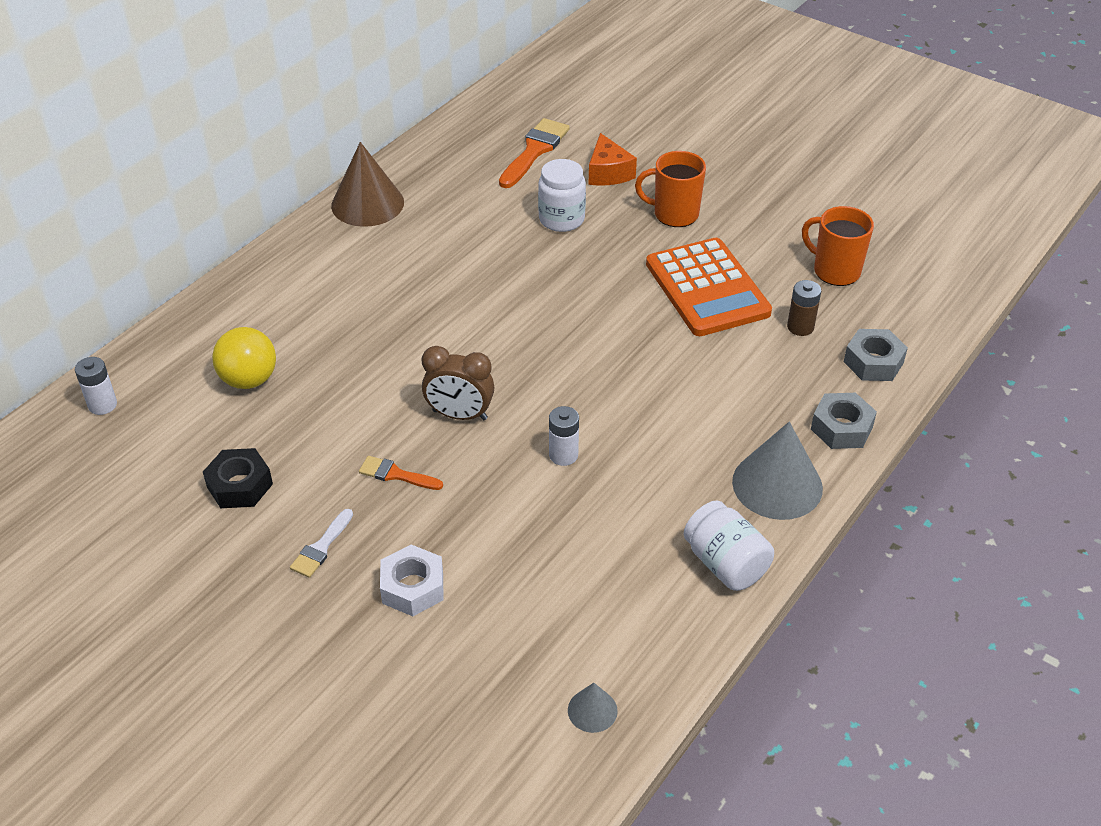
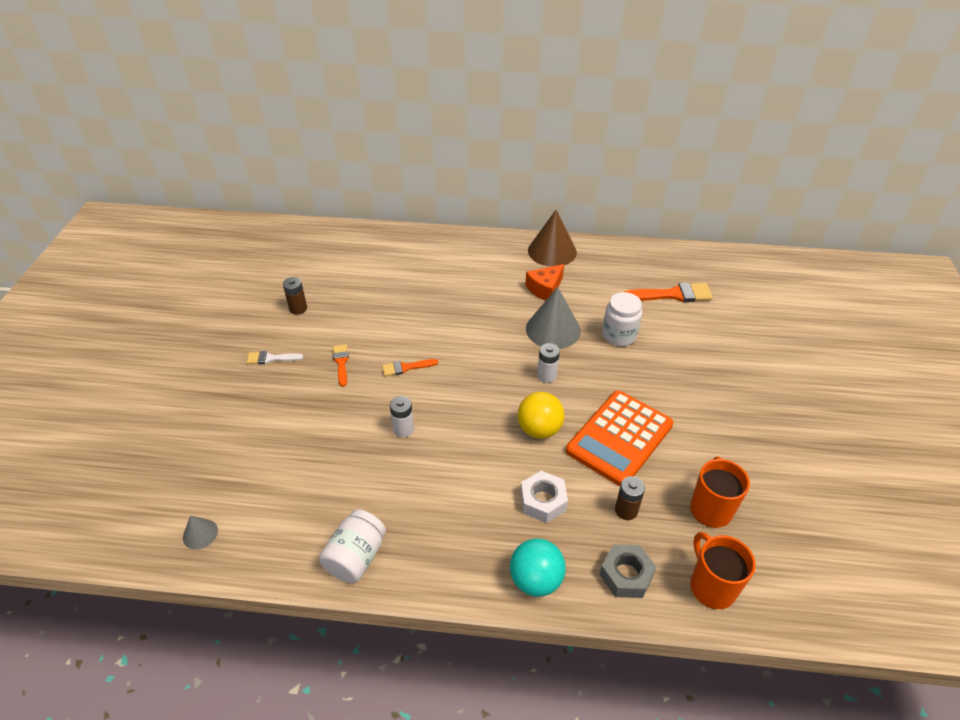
camera: 60 degrees right, 0 degrees up
(102, 405) = (325, 238): white battery -> white battery (547, 376)
(240, 485) = (298, 308): black nut -> brown battery
(249, 380) = (376, 275): yellow ball -> yellow ball (539, 429)
(412, 587) = (260, 408): white nut -> white nut (543, 501)
(460, 415) = (406, 367): brown clock -> orange brush
(608, 173) = (688, 337): orange cheese -> orange cheese (545, 289)
(674, 214) = (681, 388): orange mug -> orange mug (711, 586)
(777, 484) = (449, 559): grey cone -> grey cone (553, 329)
(841, 428) = (536, 580): grey nut -> turquoise ball

